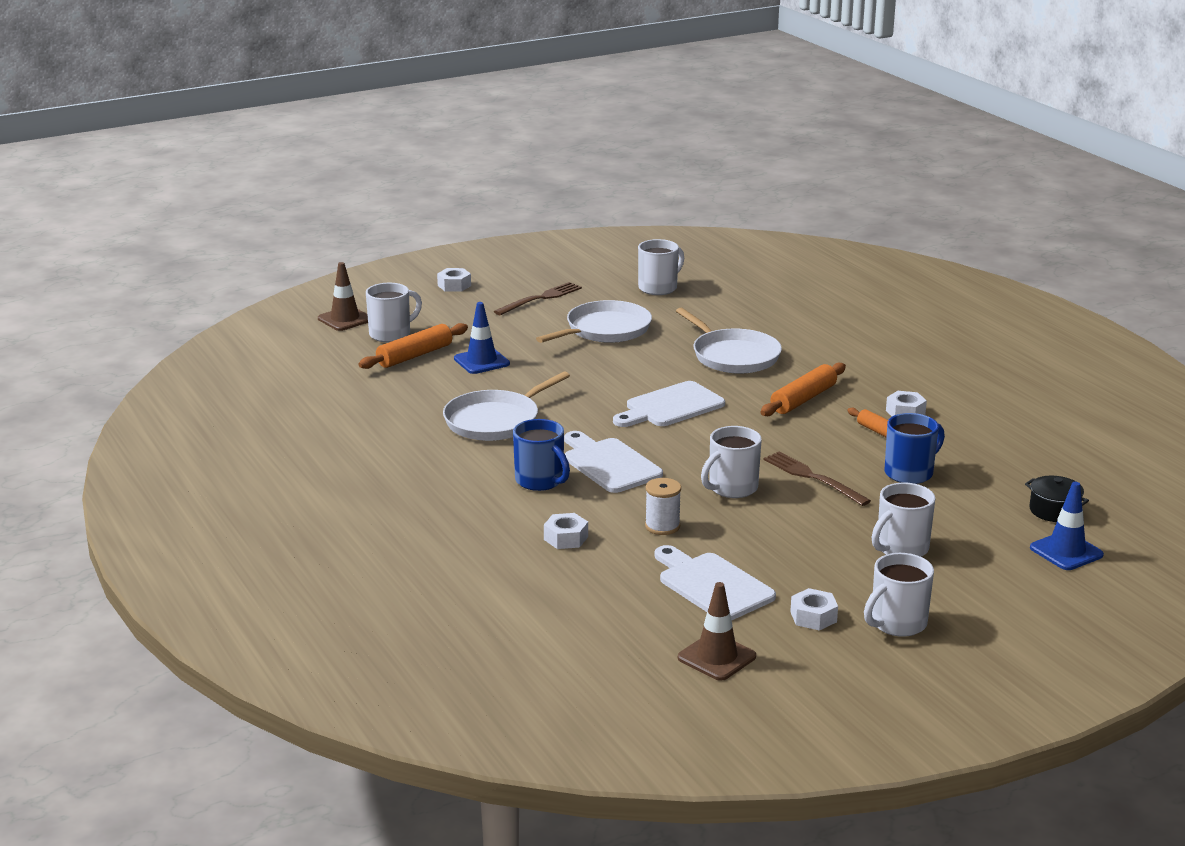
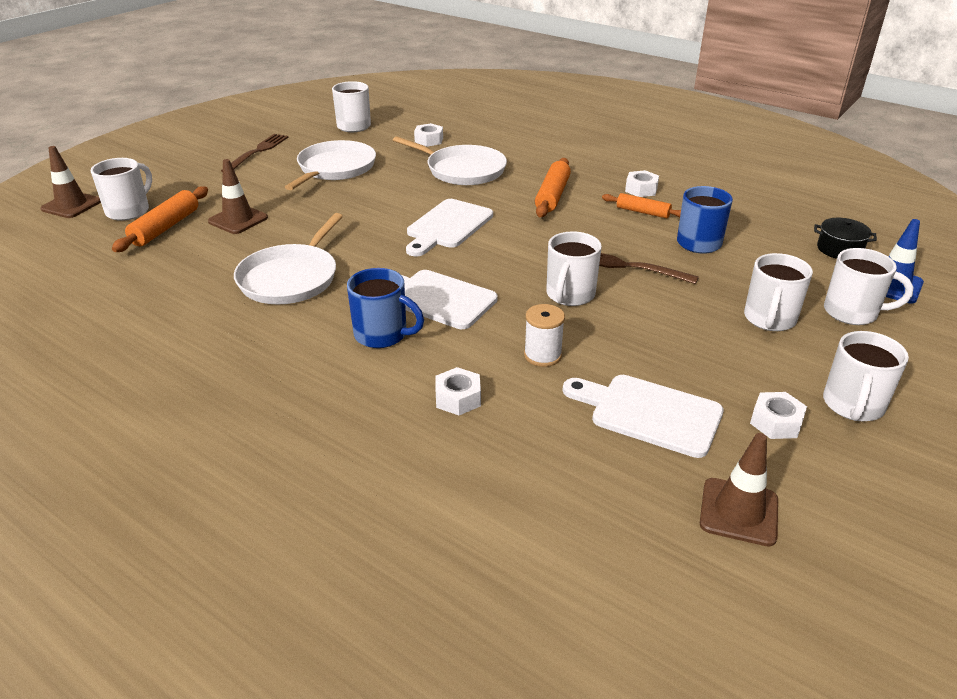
camera: 25 degrees left, 10 degrees up
(454, 285) = (168, 154): white nut -> white nut (429, 140)
(481, 361) = (238, 220): blue traffic cone -> brown traffic cone
(991, 562) = (852, 312): none -> white mug

